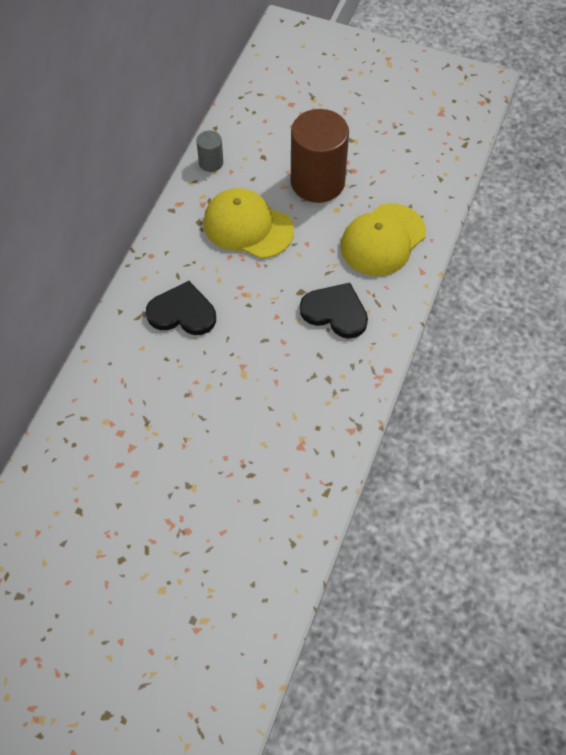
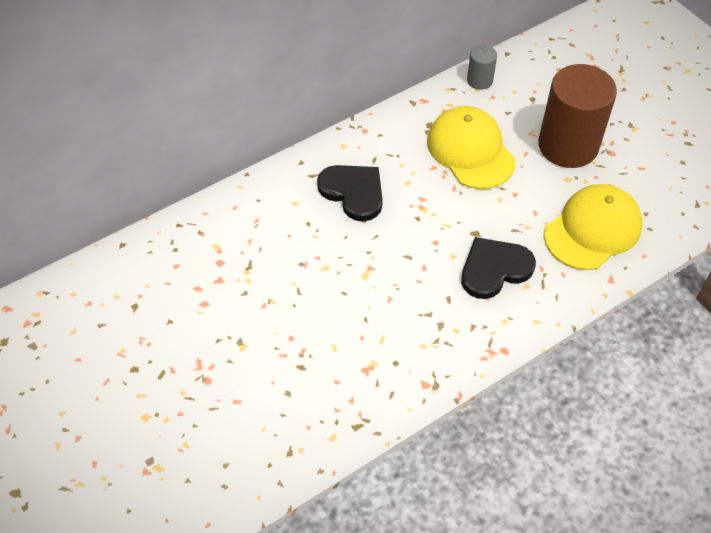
camera: 35 degrees right, 5 degrees down
(335, 312) = (494, 269): black heart -> black heart turned 90 degrees counterclockwise
(382, 240) = (593, 230): yellow cap -> yellow cap turned 150 degrees clockwise

